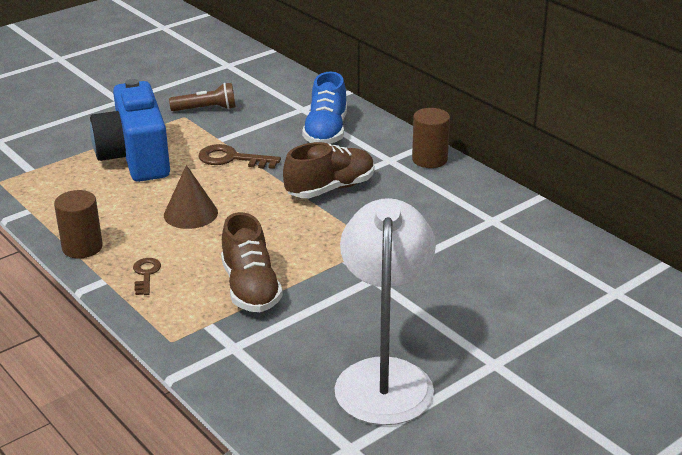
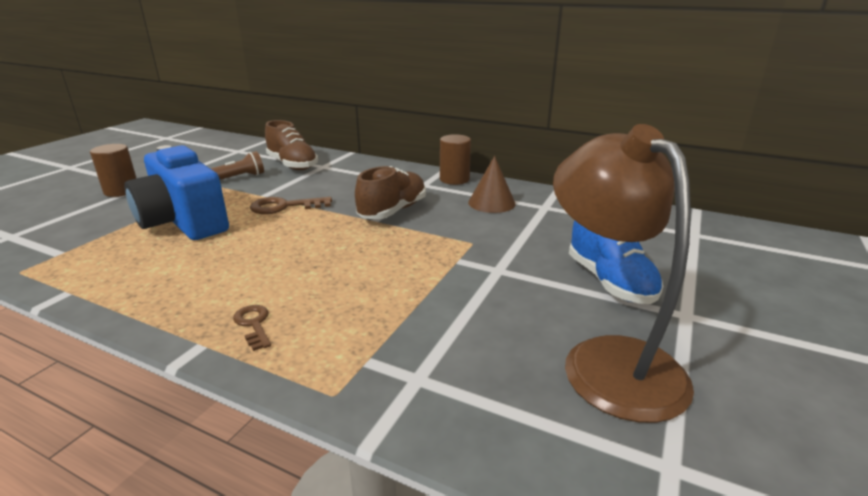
camera: 25 degrees left, 5 degrees down
(82, 247) = (155, 315): brown cylinder -> brown cylinder (121, 191)
(190, 213) = (271, 255): brown cone -> brown cone (491, 203)
(250, 288) = (386, 308): brown shoe -> brown shoe (292, 165)
(326, 132) = (355, 176): blue shoe -> blue shoe (609, 282)
(384, 376) = (608, 360): white lamp -> brown lamp

